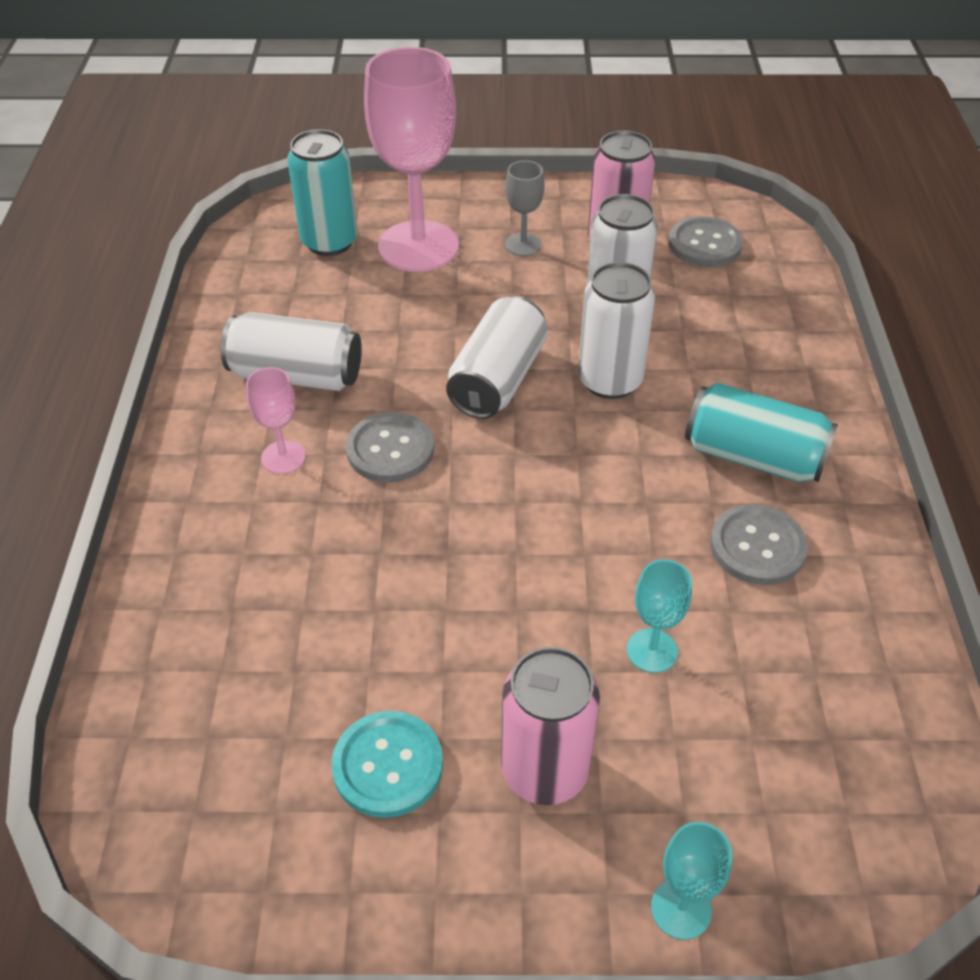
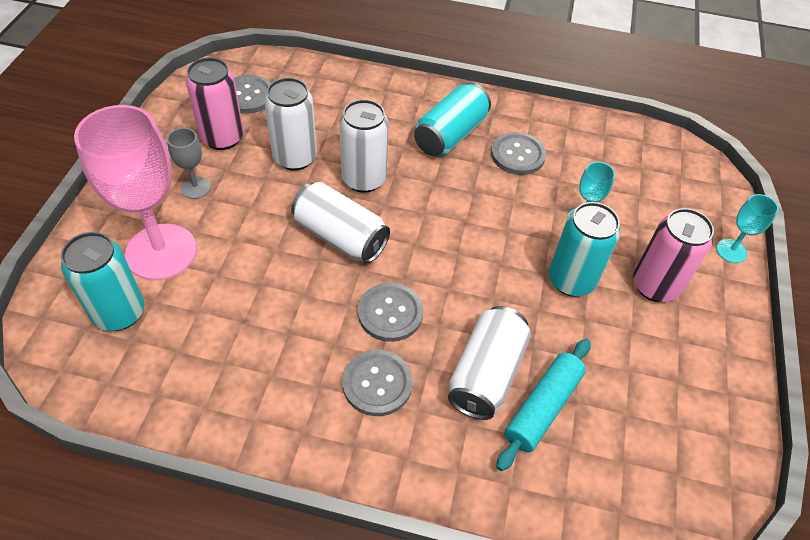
camera: 80 degrees left, 5 degrees up
(278, 631) = (542, 407): none -> turquoise rolling pin
(283, 457) = (377, 384): pink goblet -> grey button
(296, 375) = (286, 362): white can -> white can (486, 374)
(388, 765) = (649, 360): turquoise button -> none
(514, 646) = (571, 280): none -> turquoise can

